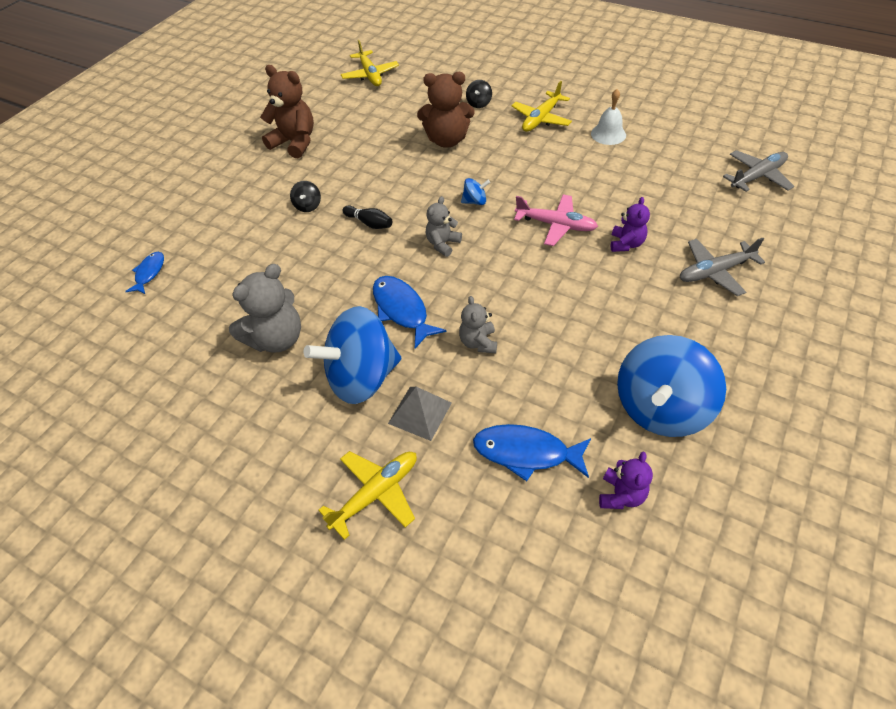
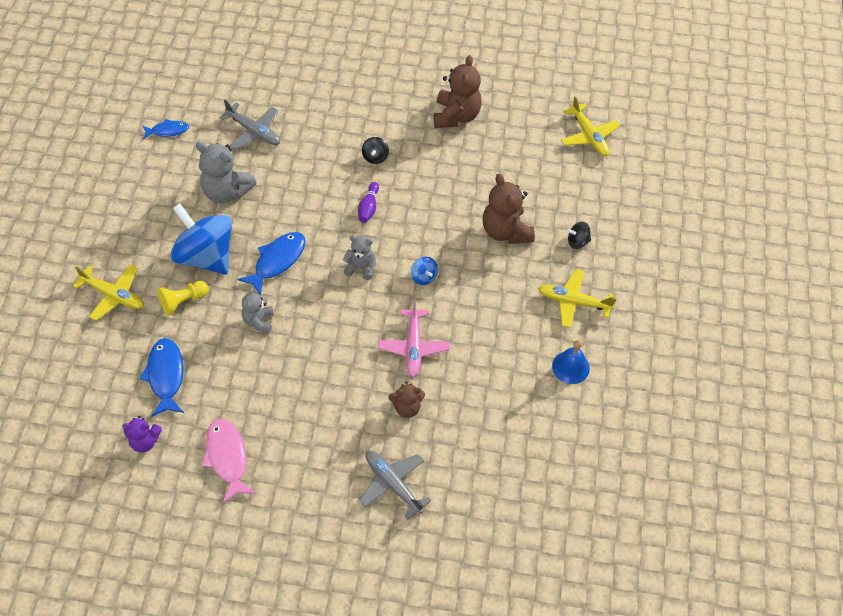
camera: 65 degrees right, 5 degrees up
(149, 273) = (267, 87): blue fish -> blue fish (168, 131)
(308, 206) = (375, 157): black spinning top -> black spinning top turned 60 degrees counterclockwise
(369, 223) = (368, 207): black bowling pin -> purple bowling pin
(370, 75) = (588, 136): yellow plane -> yellow plane turned 75 degrees counterclockwise
(420, 413) = (183, 301): grey pyramid -> yellow pawn
(478, 342) = (258, 321): grey teddy bear -> grey teddy bear turned 60 degrees counterclockwise
(608, 134) = (570, 367): white bell -> blue bell
(626, 244) = (407, 407): purple teddy bear -> brown teddy bear
(660, 408) = (227, 457): blue spinning top -> pink fish
(757, 176) = (549, 513): grey plane -> grey plane (253, 131)

